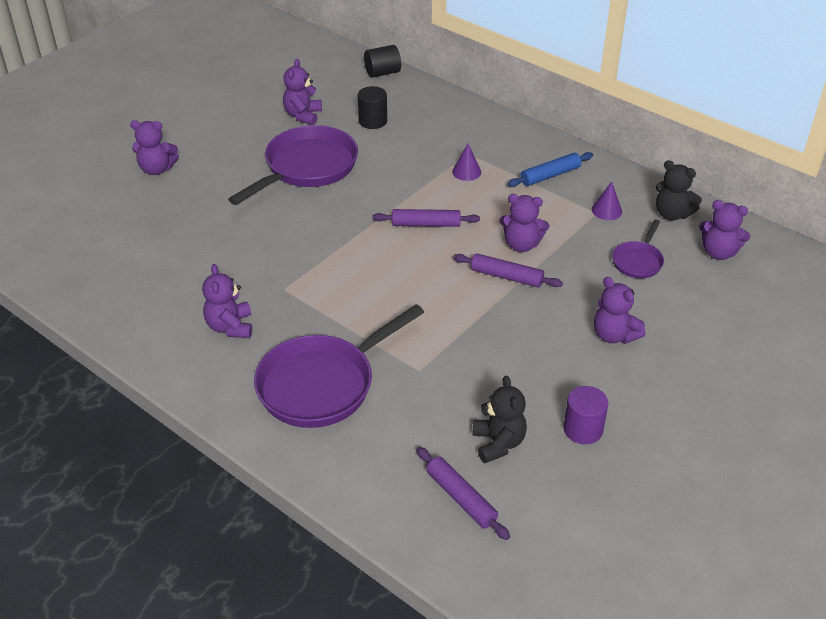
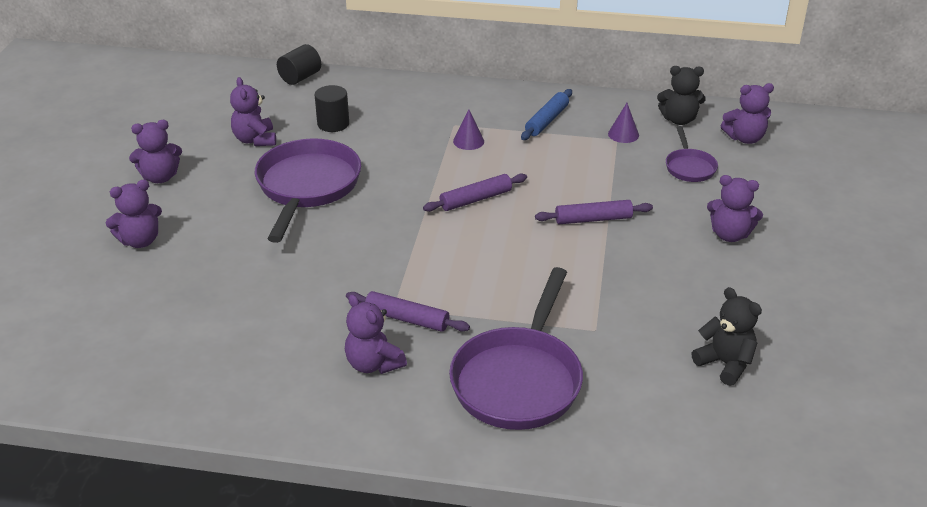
camera: 30 degrees left, 5 degrees down
(461, 498) = (741, 425): purple rolling pin -> purple rolling pin (407, 319)
(521, 245) = (579, 187): purple teddy bear -> purple teddy bear (160, 177)
(583, 429) = (781, 322): purple cylinder -> none

